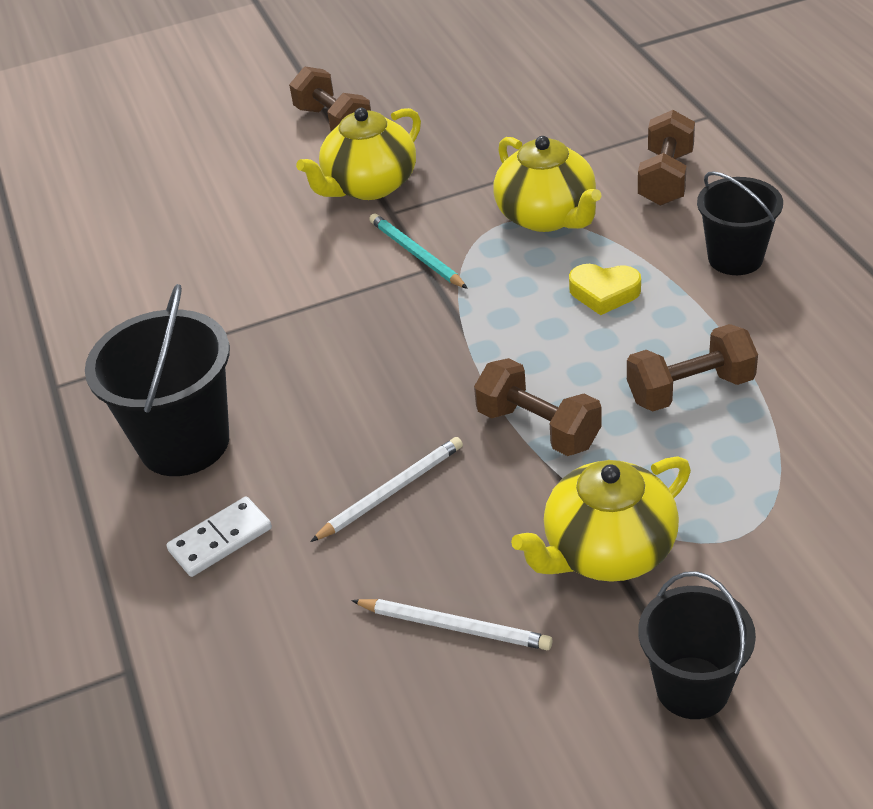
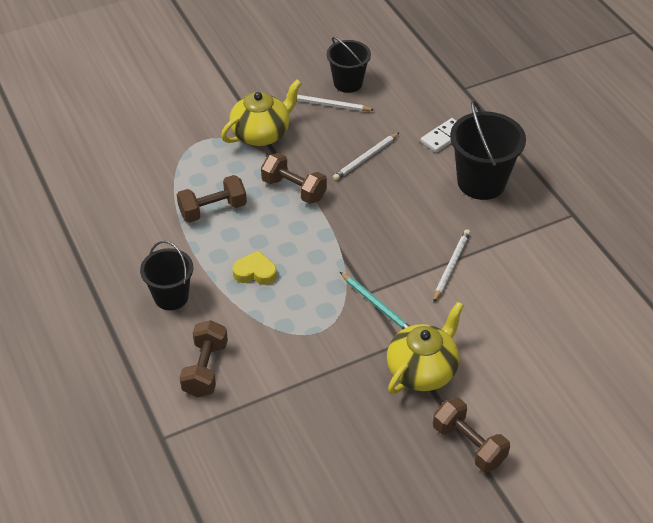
camera: 170 degrees right, 5 degrees up
(288, 306) = (451, 266): none -> white pencil
(547, 216) = (290, 336): yellow teapot -> none
(692, 687) = (231, 86): black bucket -> black bucket (348, 83)

